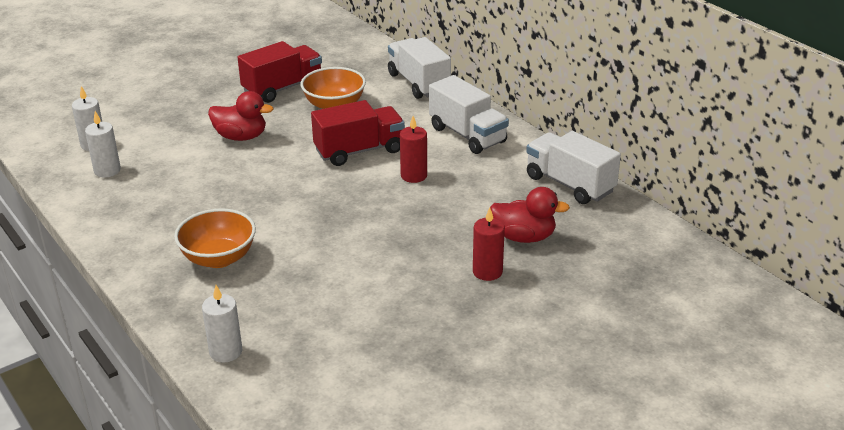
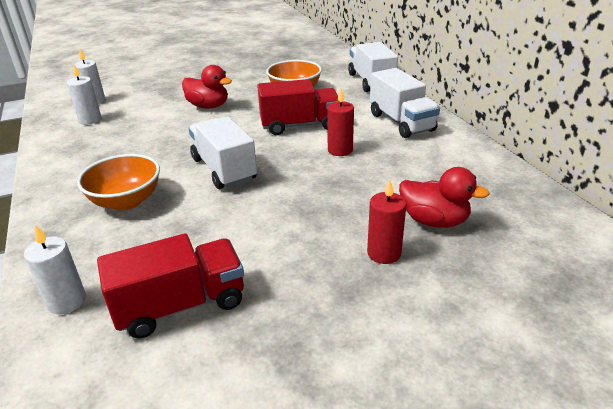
camera: 15 degrees right, 0 degrees up
(282, 88) = (260, 77): red truck -> red truck (181, 305)
(569, 184) = (493, 174): white truck -> white truck (224, 169)

